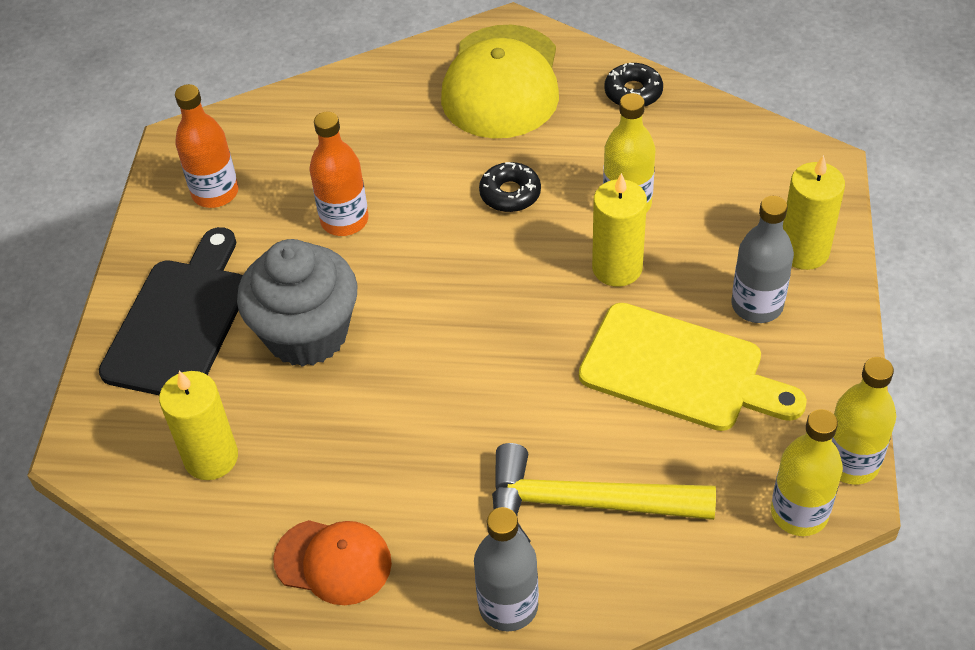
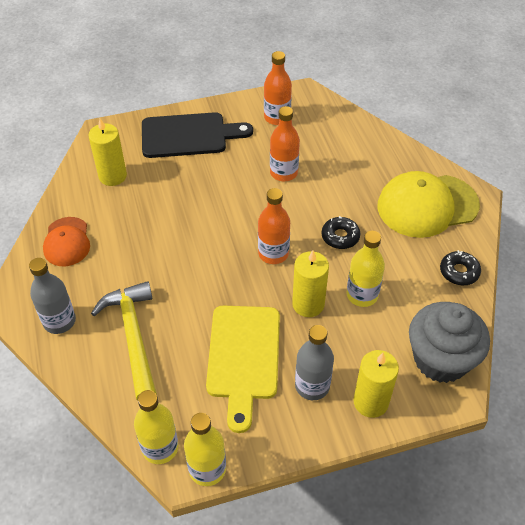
camera: 65 degrees right, 0 degrees up
(307, 334) = (201, 184): grey cupcake -> grey cupcake (440, 359)
(503, 280) = (273, 253): none -> orange bottle

